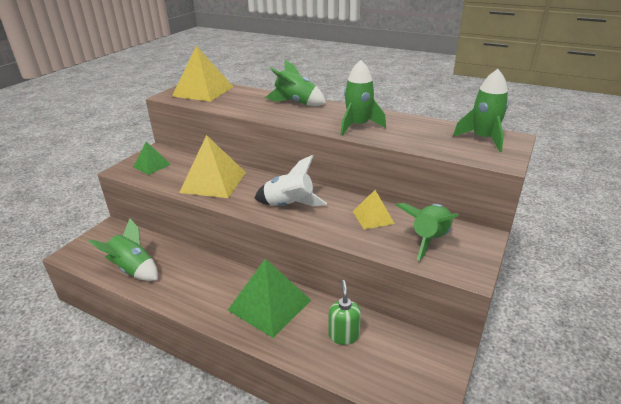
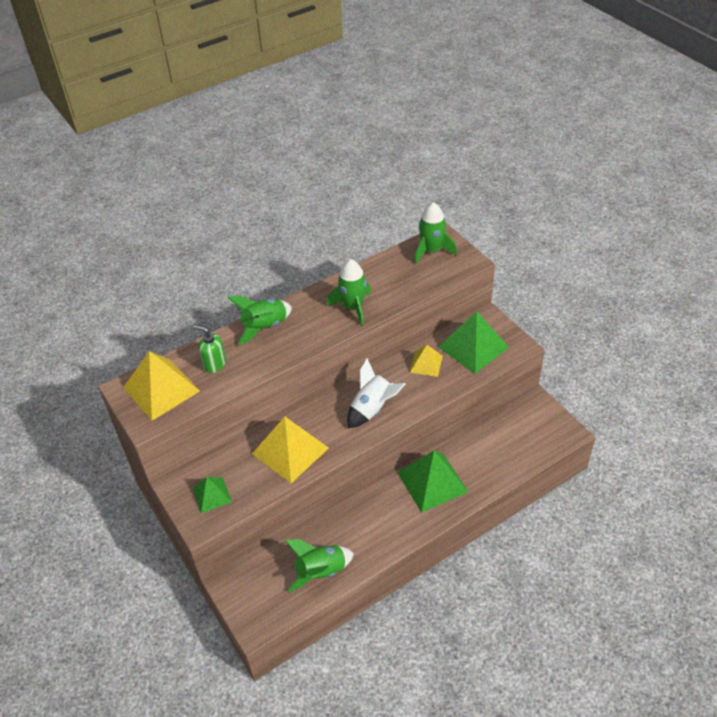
camera: 60 degrees left, 15 degrees up
(344, 335) = (489, 448): green soap dispenser -> green soap dispenser (214, 364)
(429, 239) = (473, 347): green rocket -> green pyramid

